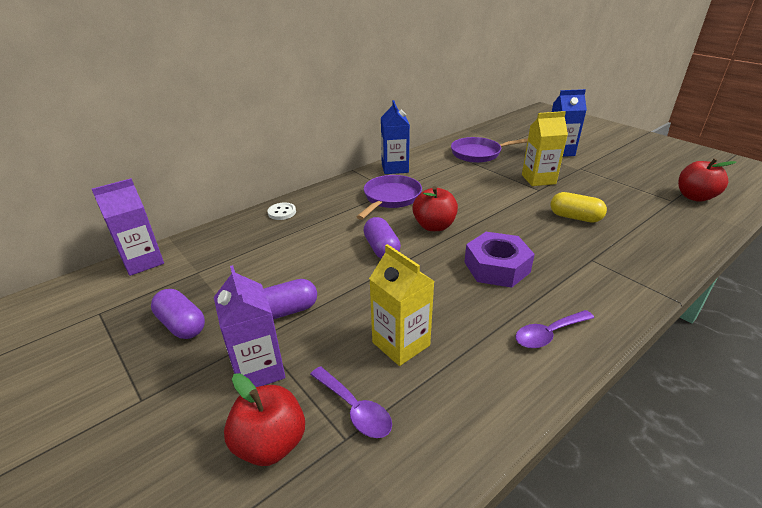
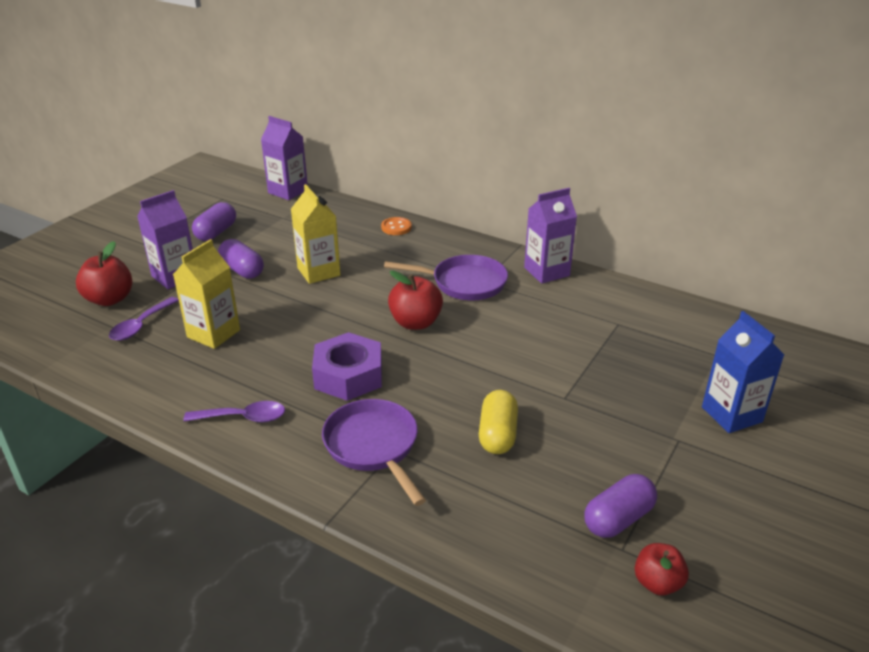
camera: 70 degrees right, 0 degrees up
(282, 212) = (396, 227): white button -> orange button
(381, 249) = (354, 297): purple capsule -> purple capsule (618, 519)
(395, 168) = (546, 272): blue carton -> purple carton
(479, 154) = (651, 332): purple pan -> purple pan (373, 446)
(538, 179) = (600, 396): yellow carton -> yellow carton (318, 272)
(548, 334) = (243, 418): purple spoon -> purple spoon turned 135 degrees clockwise
(695, 197) = (657, 583): red apple -> red apple, size x0.66

